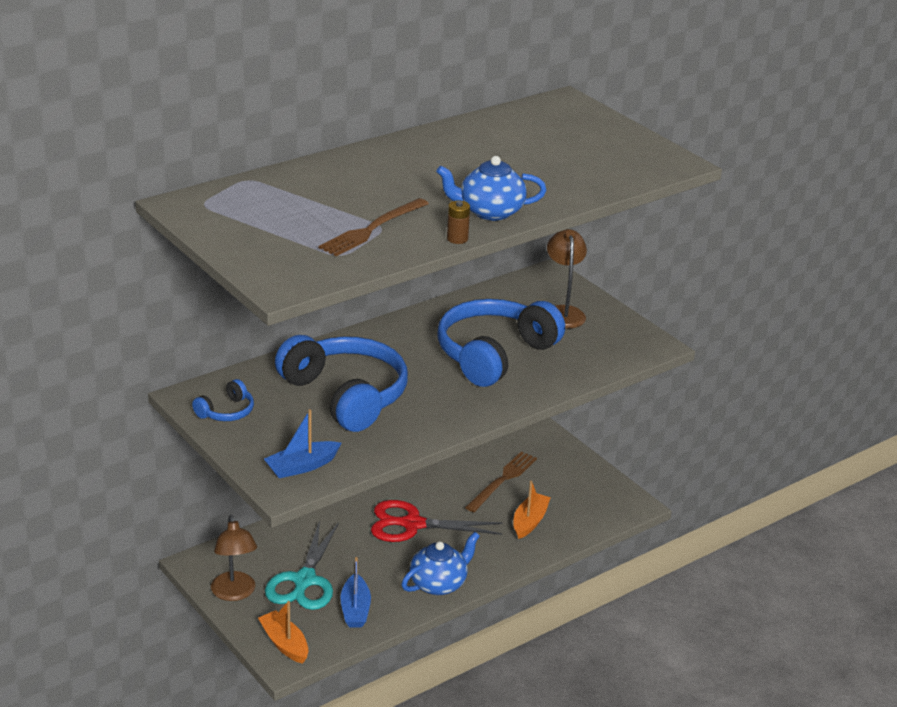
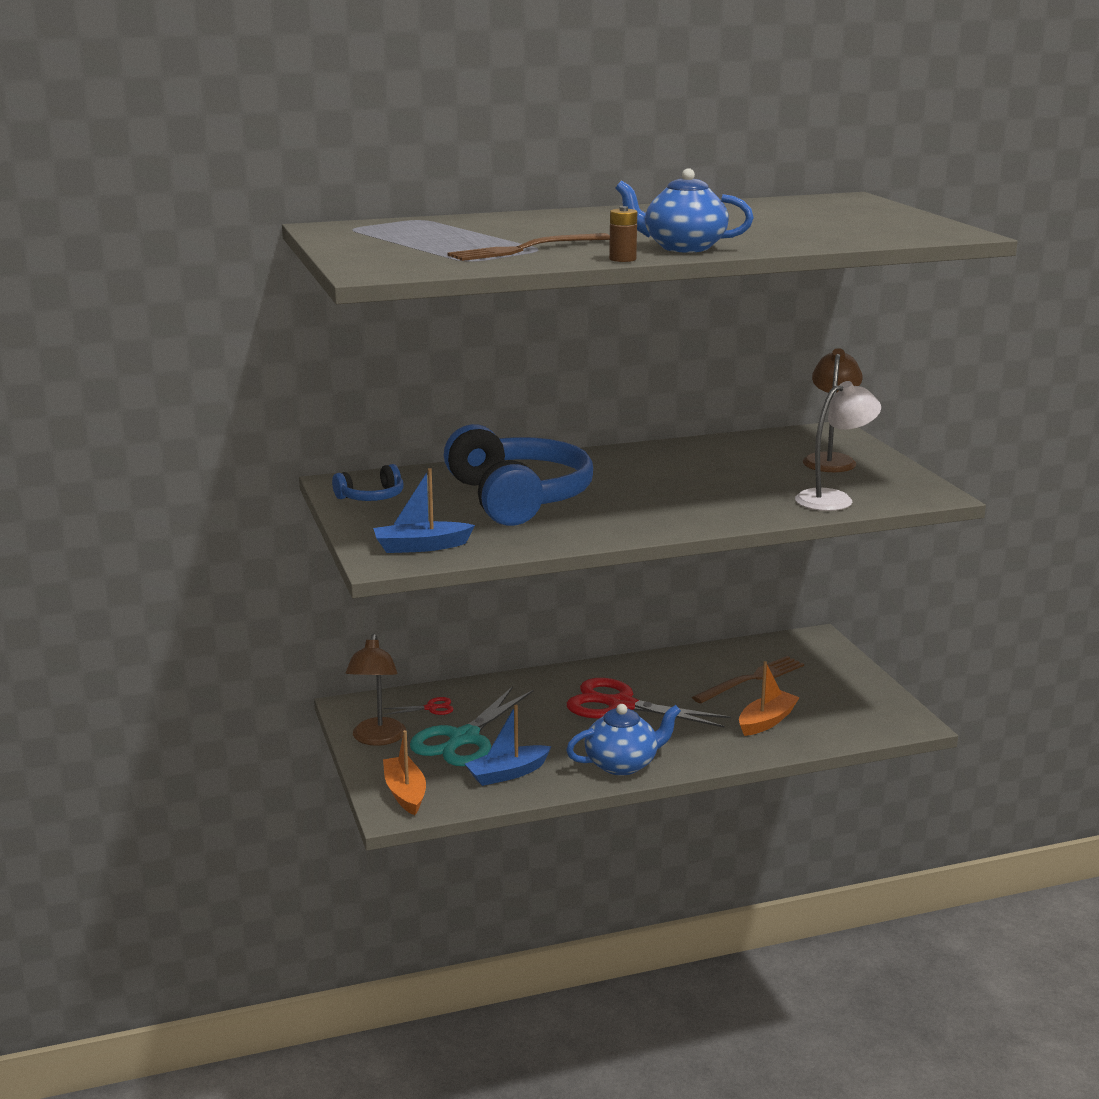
camera: 20 degrees right, 10 degrees down
(262, 554) = (431, 708): none -> red scissors
(355, 609) = (507, 773): blue boat -> blue boat turned 45 degrees clockwise
(494, 355) = (721, 484): blue headphones -> none
(585, 361) = (833, 499): none -> white lamp

